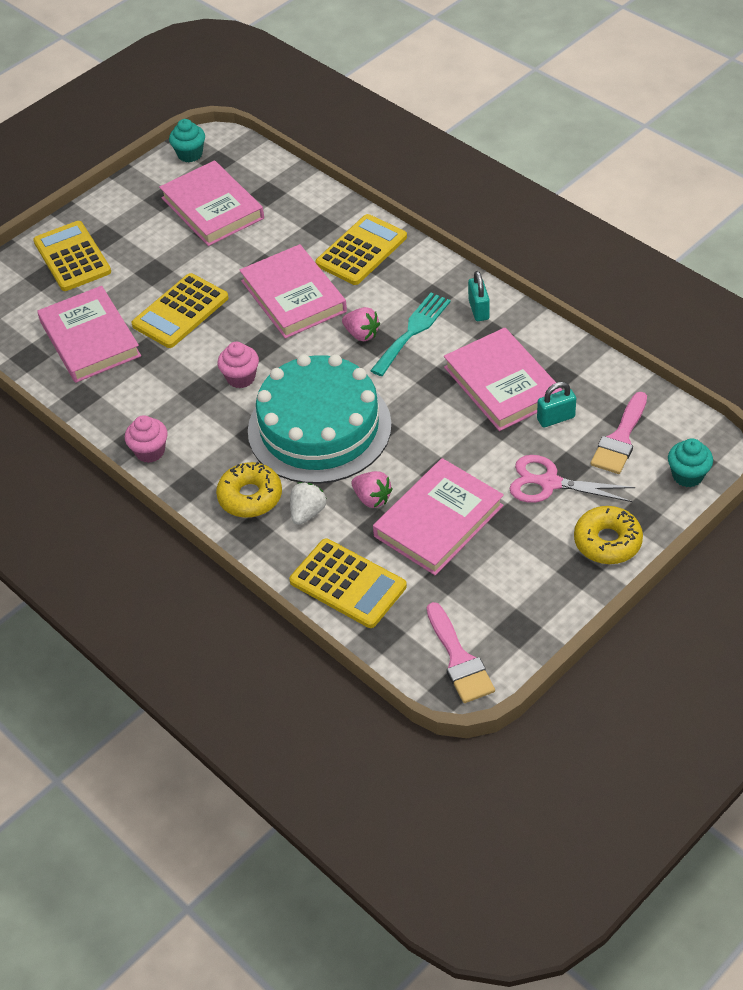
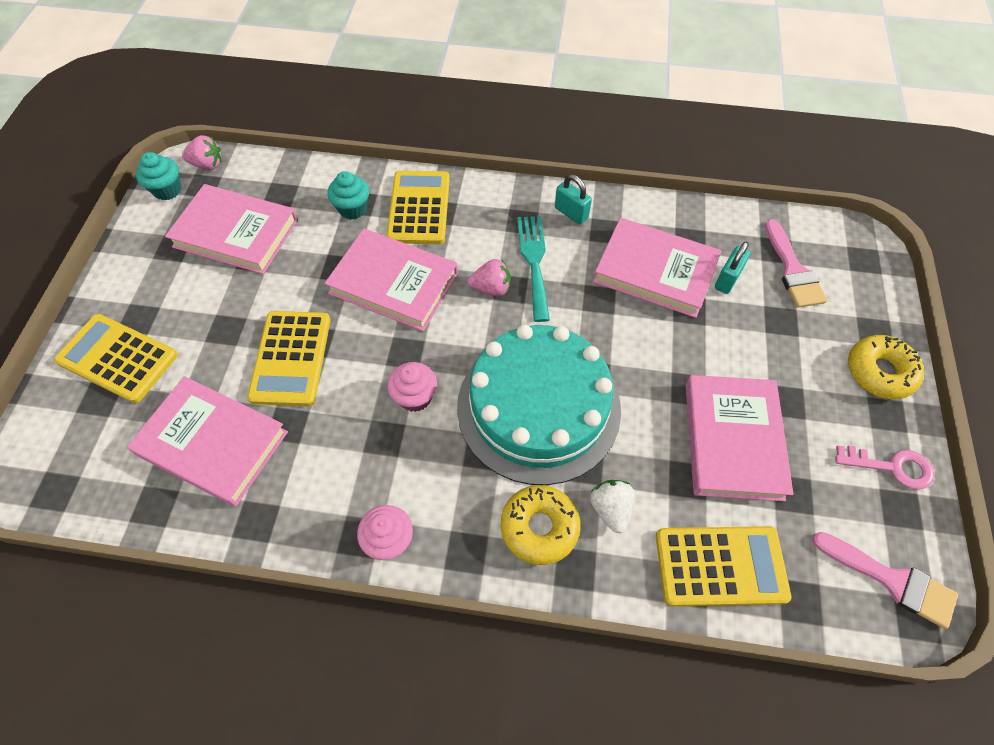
camera: 40 degrees left, 10 degrees up
(372, 498) = (654, 454): pink strawberry -> pink strawberry (207, 164)
(541, 601) = (891, 467): none -> pink key
(549, 483) = (782, 344): pink scissors -> none
(687, 475) = (871, 274): turquoise cupcake -> turquoise cupcake (353, 209)

